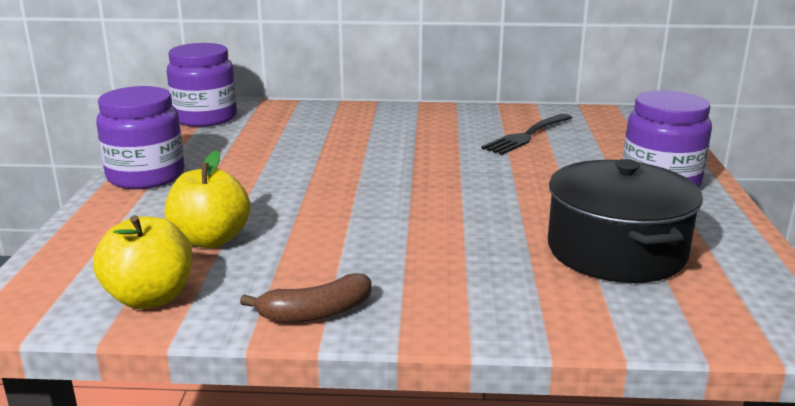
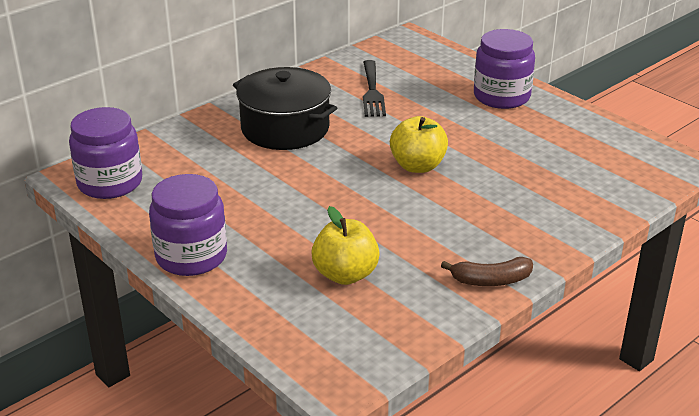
camera: 45 degrees left, 10 degrees up
(150, 298) = (394, 328): yellow apple -> yellow apple (417, 166)
(315, 313) = (491, 280): brown banana -> brown banana turned 60 degrees clockwise
(616, 250) = (553, 159): black pot -> black pot (285, 128)

